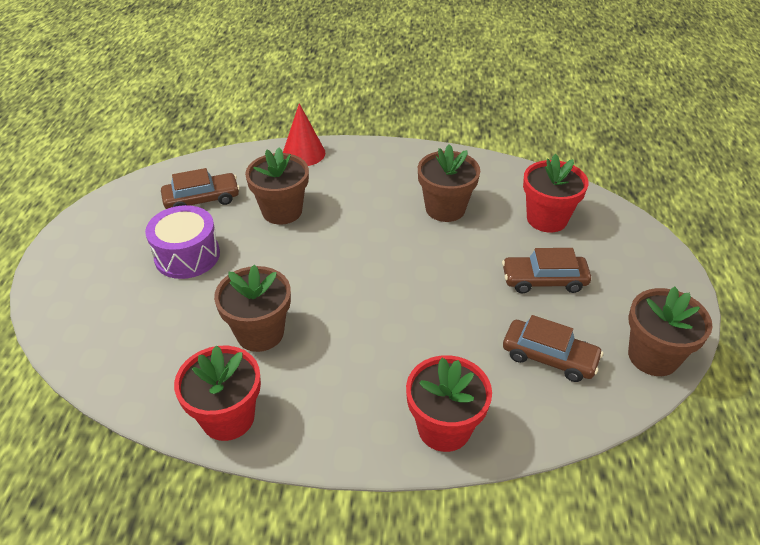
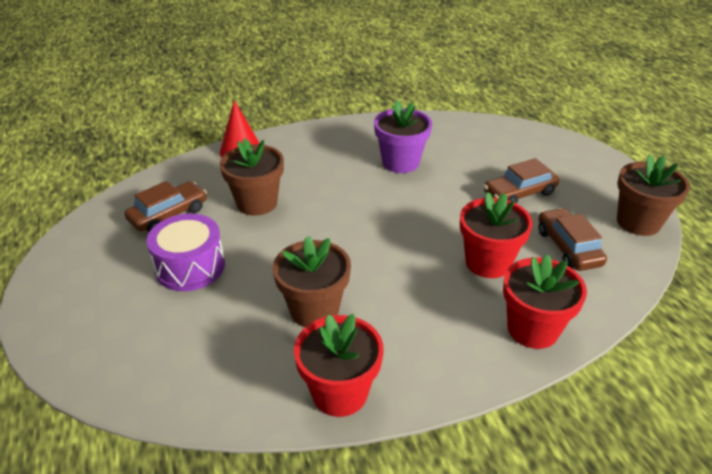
camera: 25 degrees left, 5 degrees down
(445, 209) = (400, 162): brown flower pot -> purple flower pot
(547, 219) = (486, 148): red flower pot -> red flower pot (488, 262)
(549, 357) = (568, 247): brown car -> brown car turned 105 degrees counterclockwise

